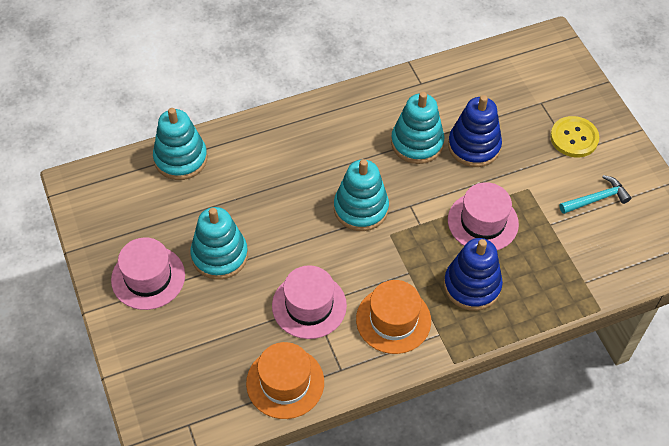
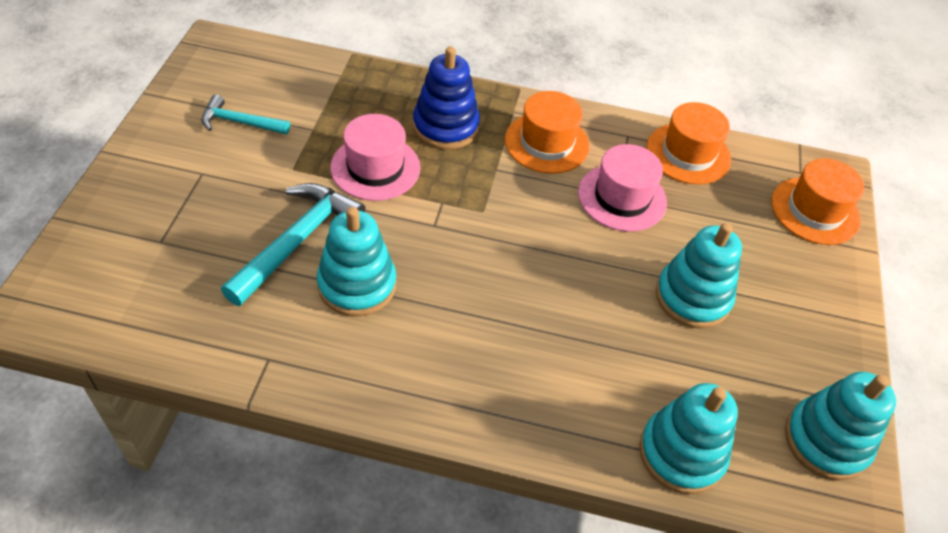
camera: 150 degrees left, 5 degrees down
(148, 277) = (792, 321): pink hat -> none
(163, 388) = (815, 211): none -> orange hat
(361, 208) = (492, 253): turquoise stacking toy -> turquoise stacking toy (826, 441)
(474, 146) = (297, 241): blue stacking toy -> turquoise hammer
(574, 138) = (180, 184): yellow button -> none

